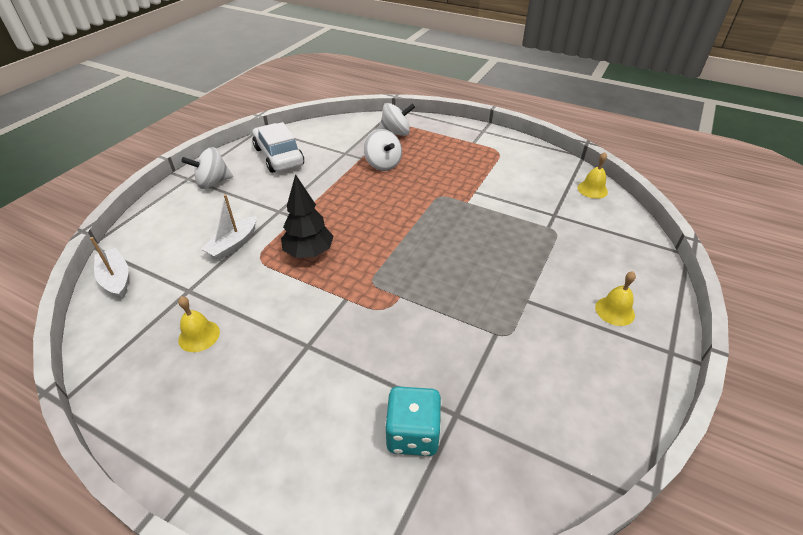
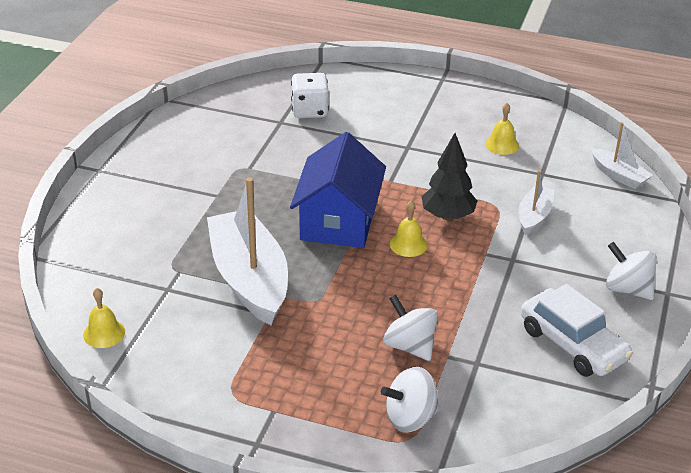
camera: 170 degrees right, 5 degrees down
(213, 182) = (627, 289): white spinning top -> white spinning top turned 105 degrees counterclockwise
(409, 258) = (339, 221): none -> blue house
(413, 434) = (310, 110): turquoise dice -> white dice
(490, 216) = (249, 279): none -> white boat
(614, 311) = (135, 194): yellow bell -> yellow bell (408, 244)

